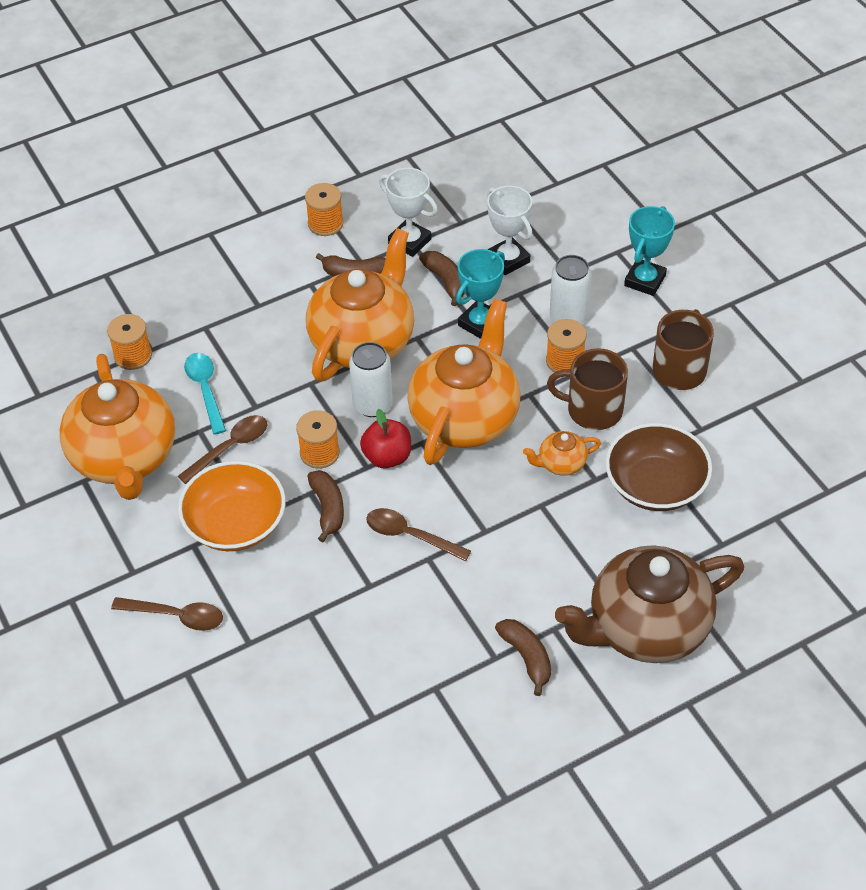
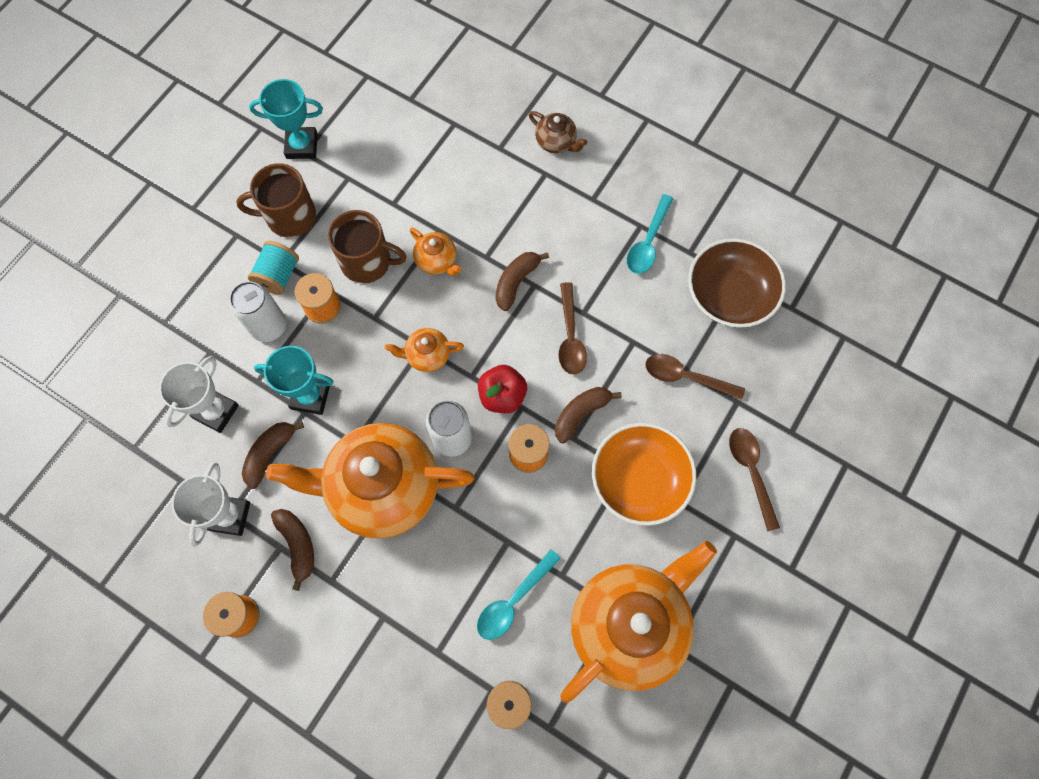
camera: 120 degrees left, 20 degrees up
(230, 448) = (565, 535): brown spoon -> brown spoon (686, 377)
(465, 418) = (427, 355): orange teapot -> orange teapot, size x0.42
(471, 654) = (648, 242): none -> turquoise spoon
(526, 658) = (628, 205): brown banana -> brown banana (516, 282)
(593, 410) = (367, 262): brown mug -> brown mug turned 60 degrees counterclockwise
(618, 340) = (278, 276): none -> turquoise spool
(645, 280) = (193, 284): turquoise trophy -> turquoise trophy (302, 146)
(646, 628) = (556, 142): brown teapot -> brown teapot, size x0.42
(655, 485) = (422, 186): brown bowl -> brown bowl (729, 295)

